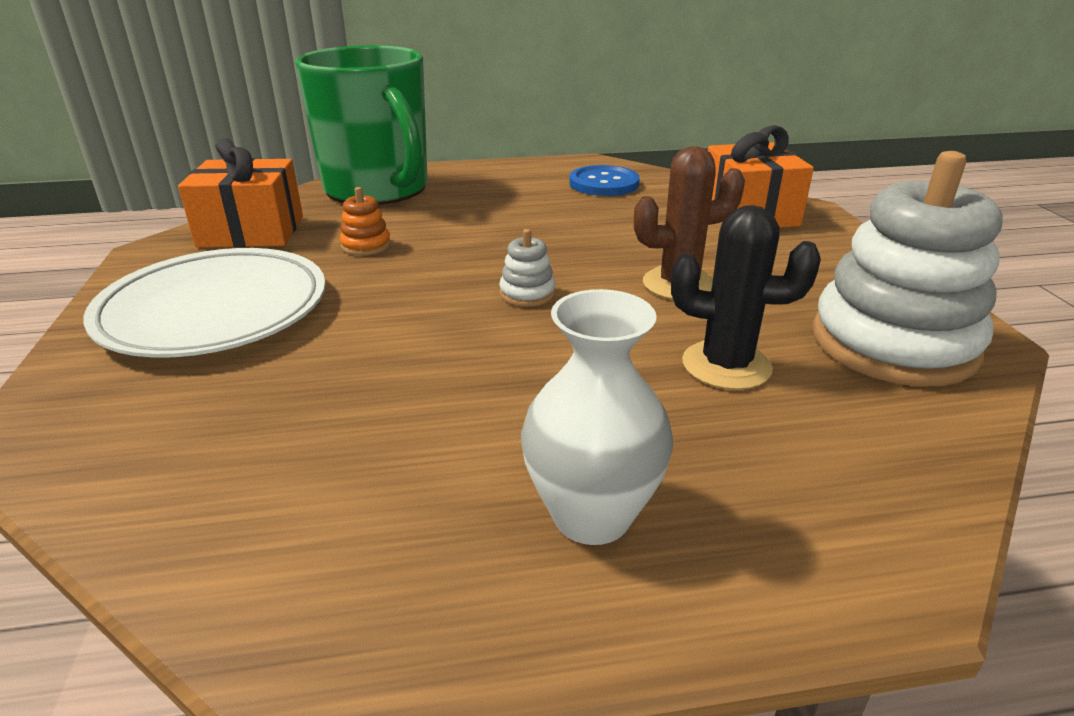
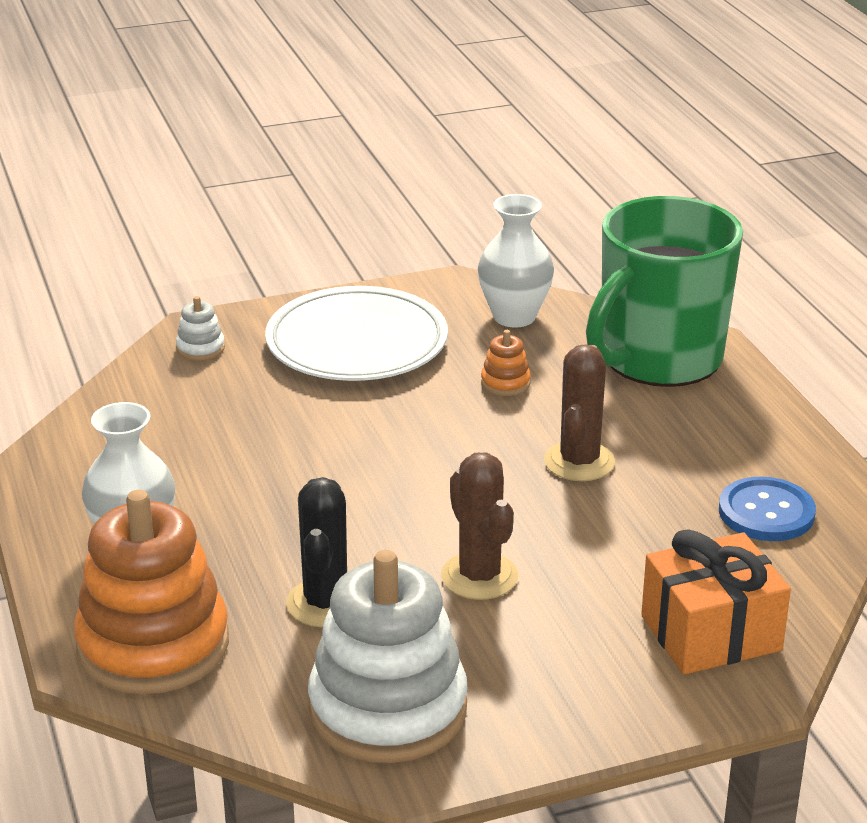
camera: 80 degrees right, 0 degrees up
(251, 231) = (514, 317): orange gift -> white vase
(513, 230) = (579, 462): none -> brown cactus
(527, 293) = (431, 487): white stacking toy -> white stacking toy (200, 348)
(832, 503) = (153, 645): none -> orange stacking toy

